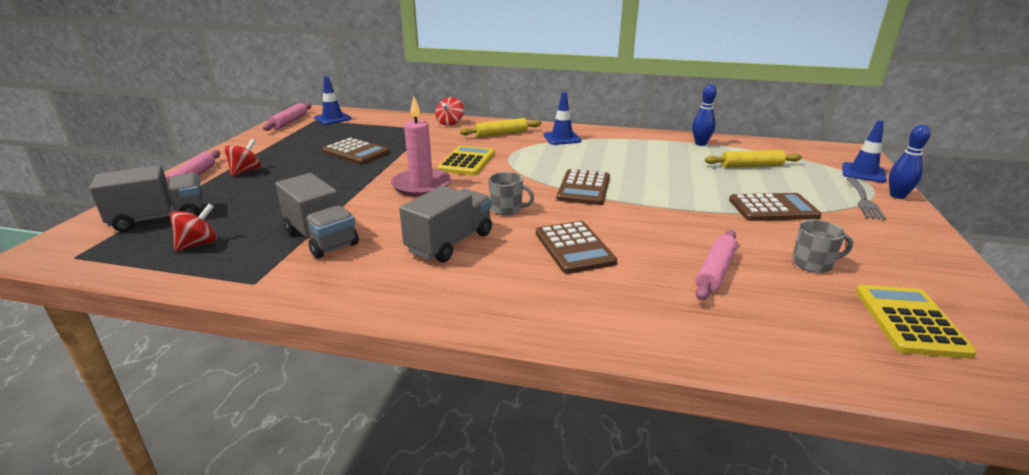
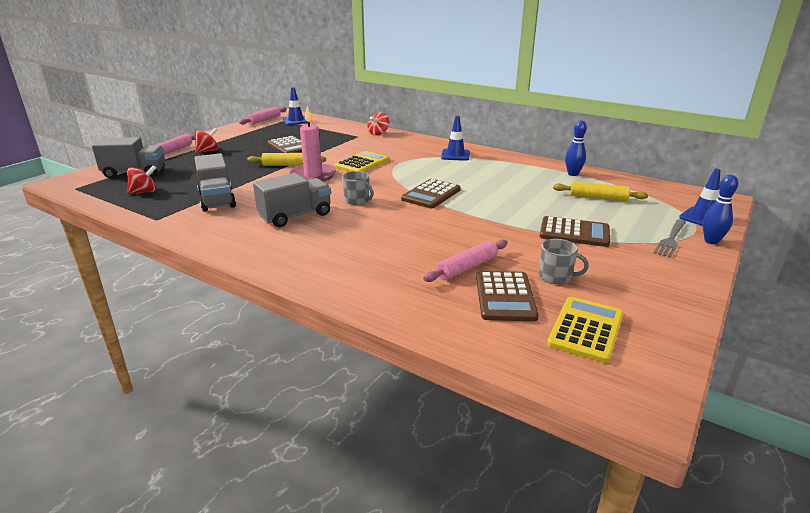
camera: 20 degrees right, 0 degrees up
(501, 134) = (409, 146): yellow rolling pin -> yellow rolling pin (287, 165)
(574, 248) = (378, 233): brown calculator -> brown calculator (505, 296)

